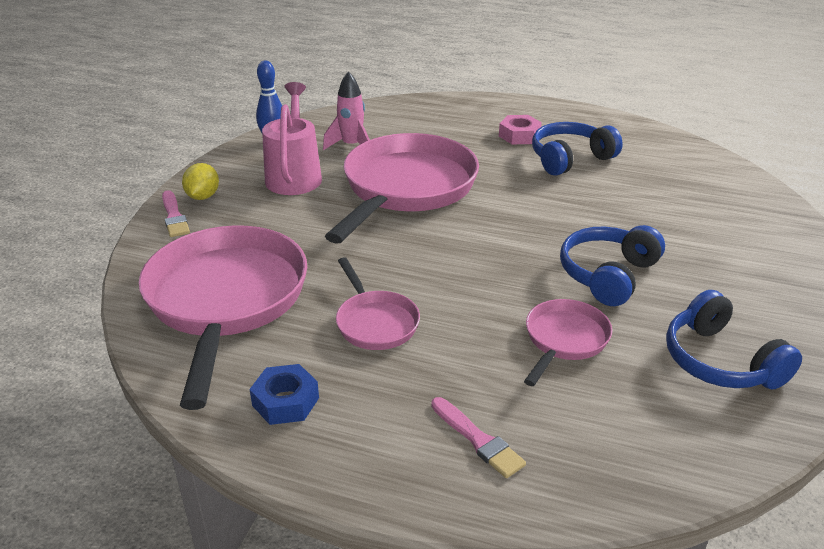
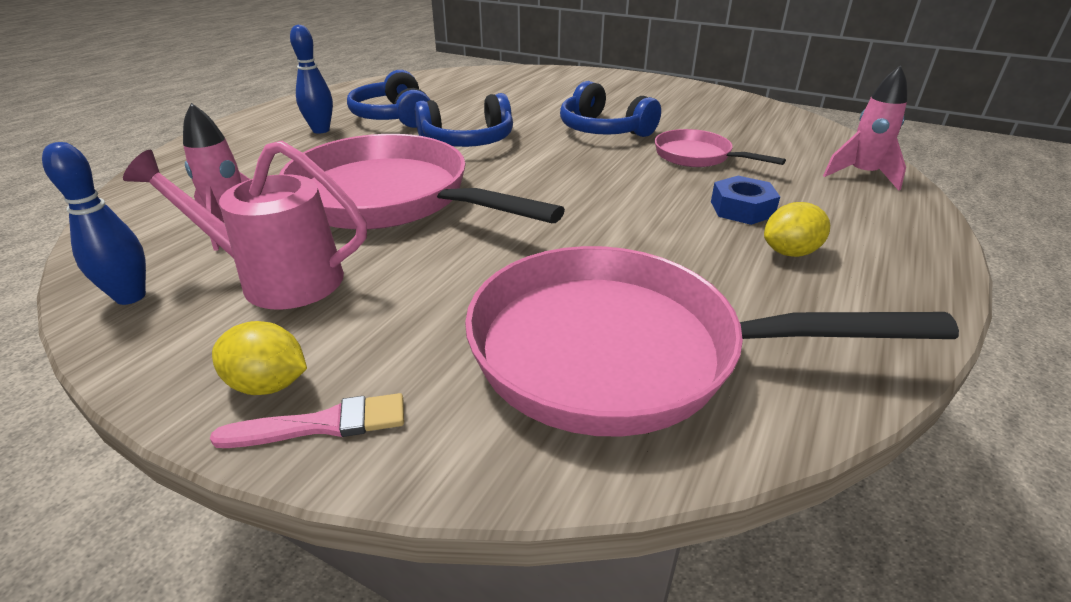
camera: 80 degrees left, 0 degrees up
(285, 401) = (830, 303): blue nut -> blue nut (742, 209)
(364, 388) = (790, 252): none -> yellow lemon
(375, 322) = (674, 238): pink pan -> none
(478, 440) = (842, 204): pink brush -> none
(519, 135) = (321, 130): pink nut -> blue bowling pin
(569, 473) = (862, 175): none -> pink rocket
(720, 361) = (717, 115): blue headphones -> blue headphones (468, 141)

